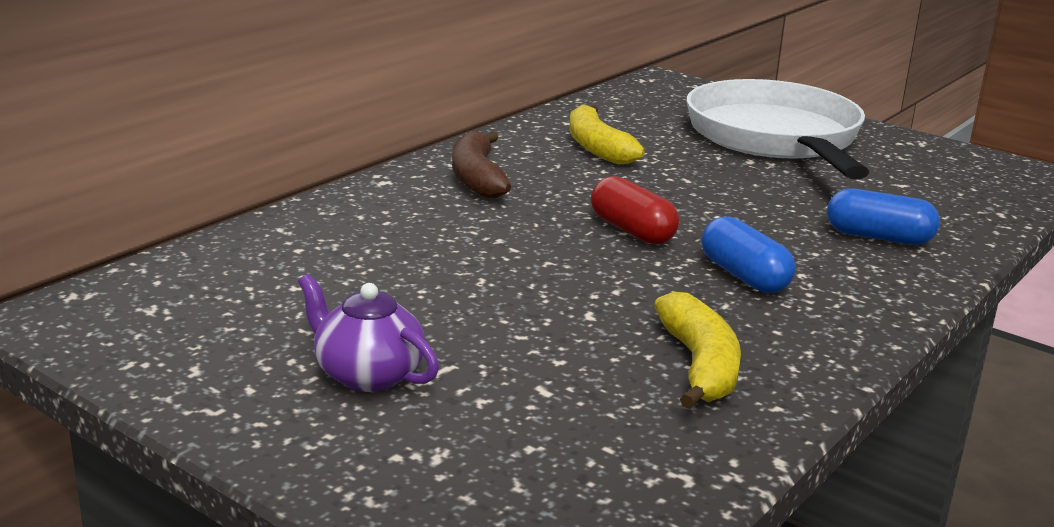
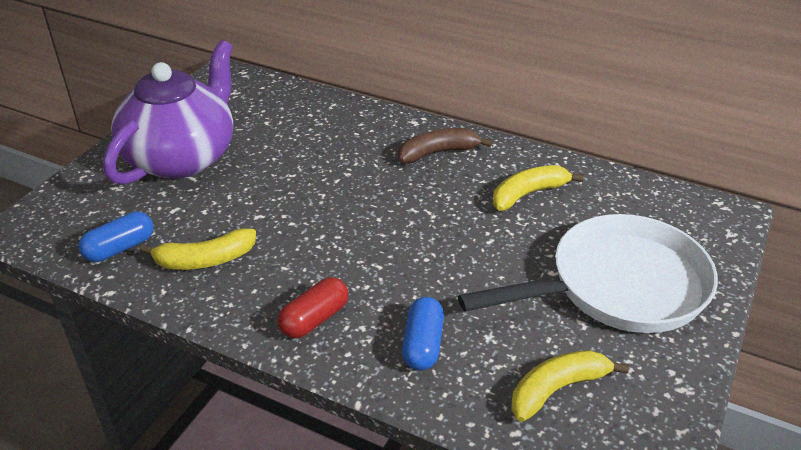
camera: 80 degrees right, 15 degrees up
(367, 374) = (182, 157): purple teapot -> purple teapot, size x2.26
(632, 231) = (381, 222): red capsule -> red capsule (314, 319)
(744, 276) = (328, 274): blue capsule -> blue capsule (120, 248)
(935, 187) = (557, 389): none -> yellow banana

